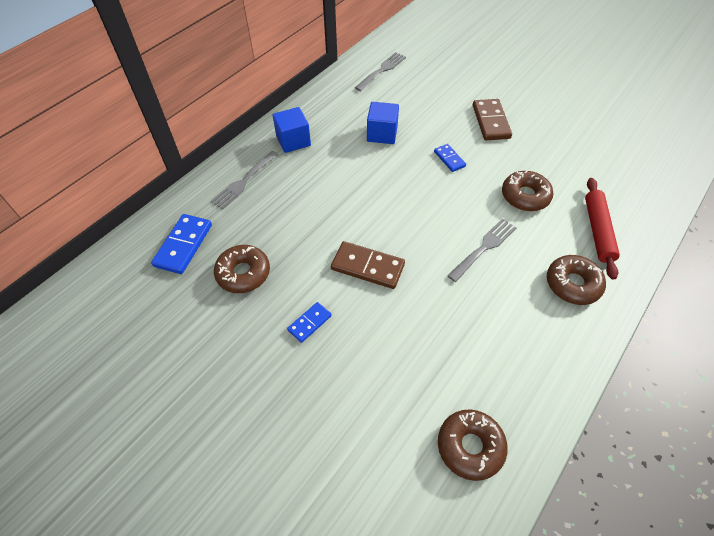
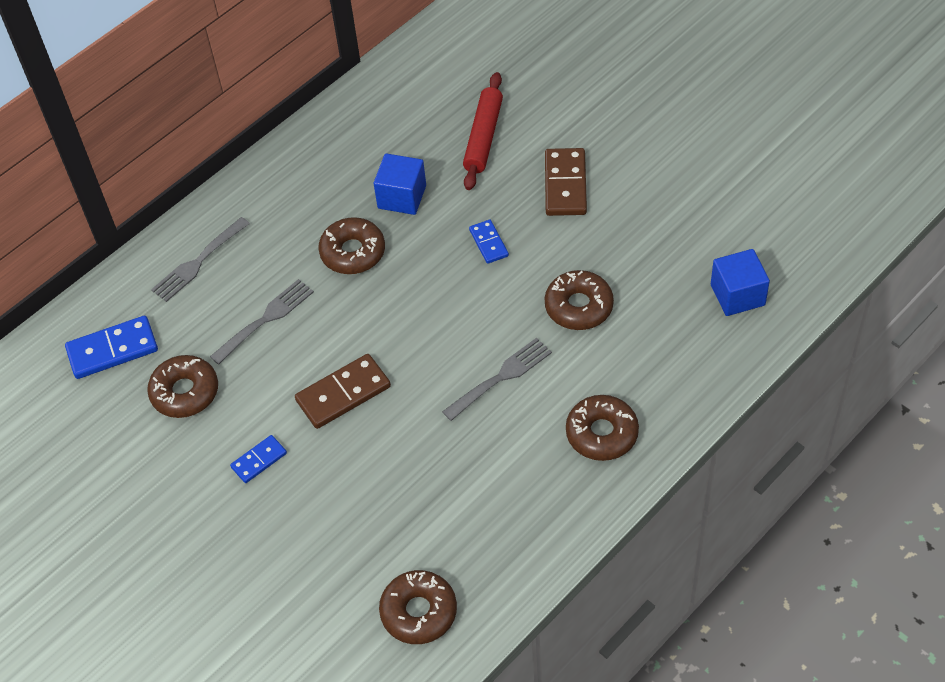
camera: 10 degrees right, 0 degrees up
(183, 245) = (112, 350): blue domino -> blue domino turned 45 degrees clockwise
(293, 141) = (274, 201): blue cube -> blue cube (737, 295)
(355, 169) = (353, 252): none -> brown donut
(367, 267) = (343, 394): brown domino -> brown domino turned 60 degrees counterclockwise
(382, 70) = (424, 85): grey fork -> grey fork (265, 319)
(597, 230) = (661, 362): red rolling pin -> red rolling pin (483, 137)

